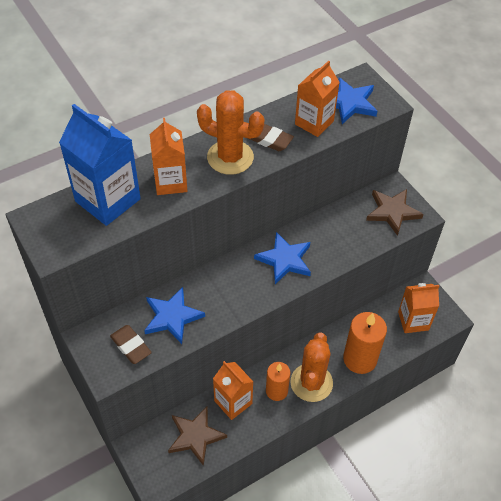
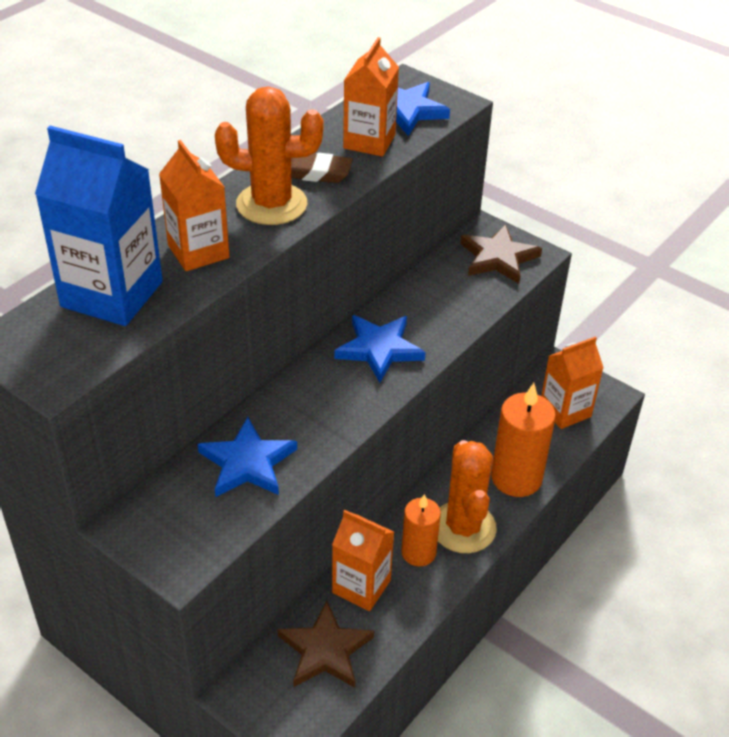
camera: 20 degrees left, 10 degrees down
(131, 346) = (200, 519): brown eraser -> none

